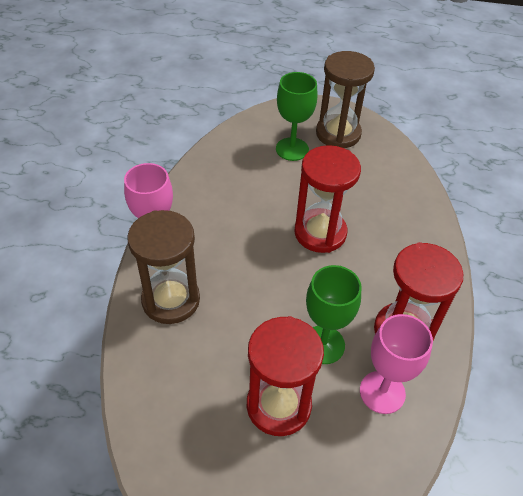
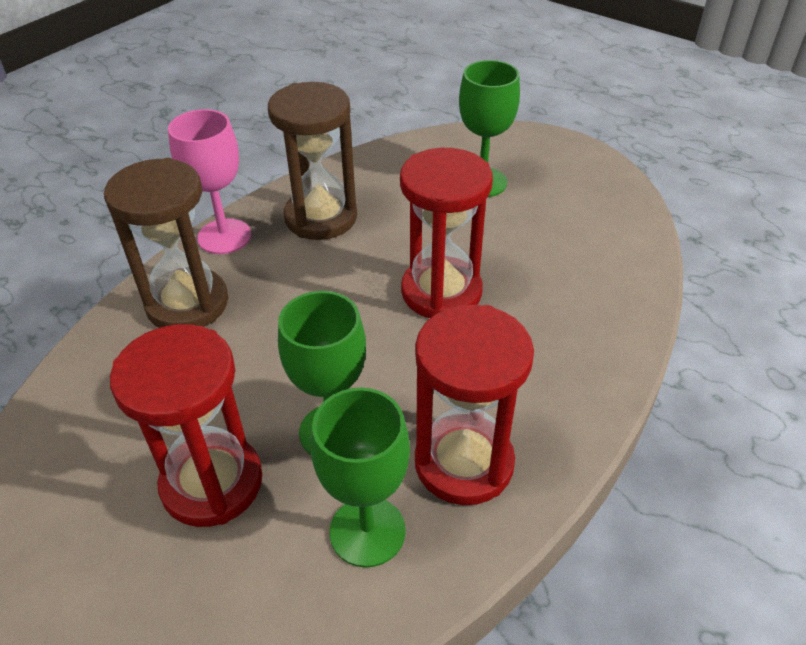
camera: 30 degrees right, 5 degrees down
(338, 134) = (562, 181): brown hourglass -> brown hourglass (321, 217)
(382, 392) = (367, 531): pink goblet -> green goblet

